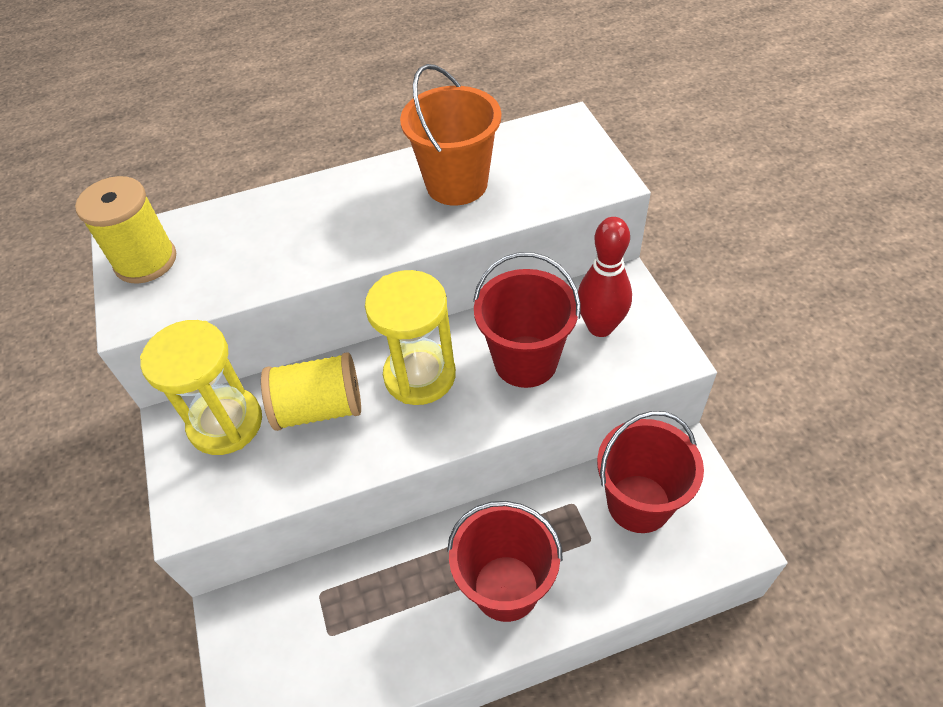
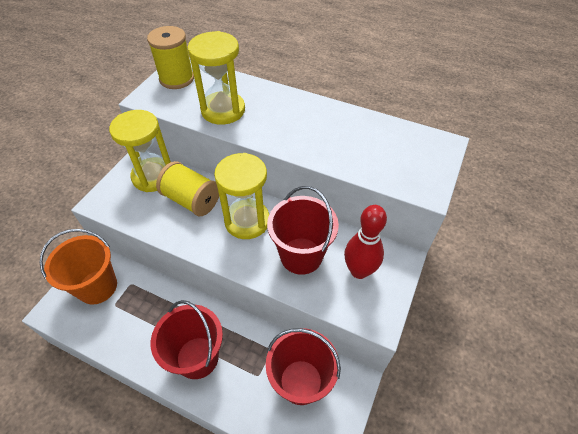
camera: 40 degrees right, 0 degrees up
(271, 255) = (223, 110): none -> yellow hourglass
(457, 184) = (343, 136): orange bucket -> orange bucket (97, 287)

